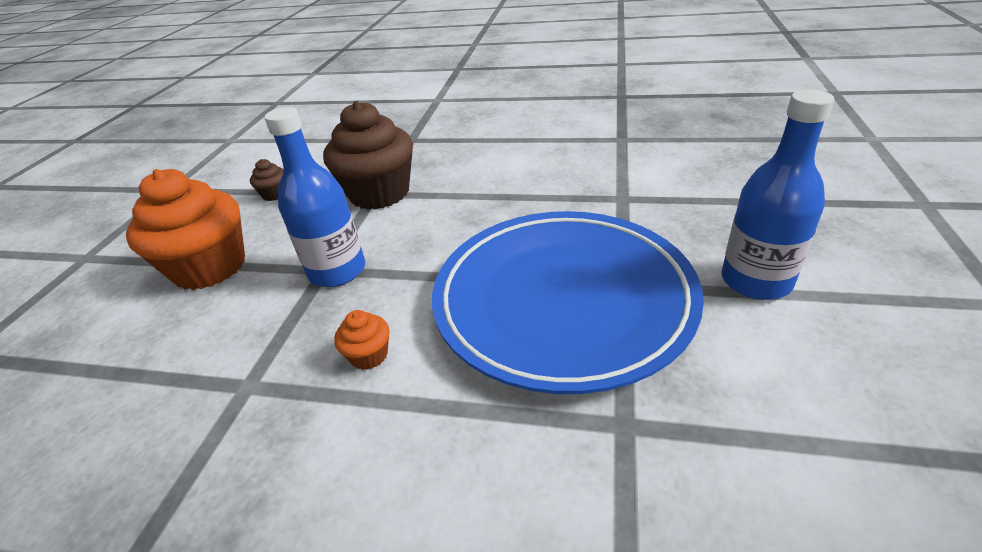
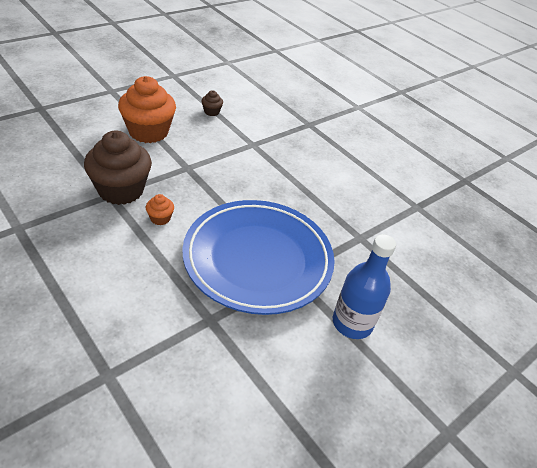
camera: 30 degrees right, 5 degrees up
(337, 271) = (191, 172): blue bottle -> none
(379, 193) = (255, 146): brown cupcake -> brown cupcake (121, 190)

